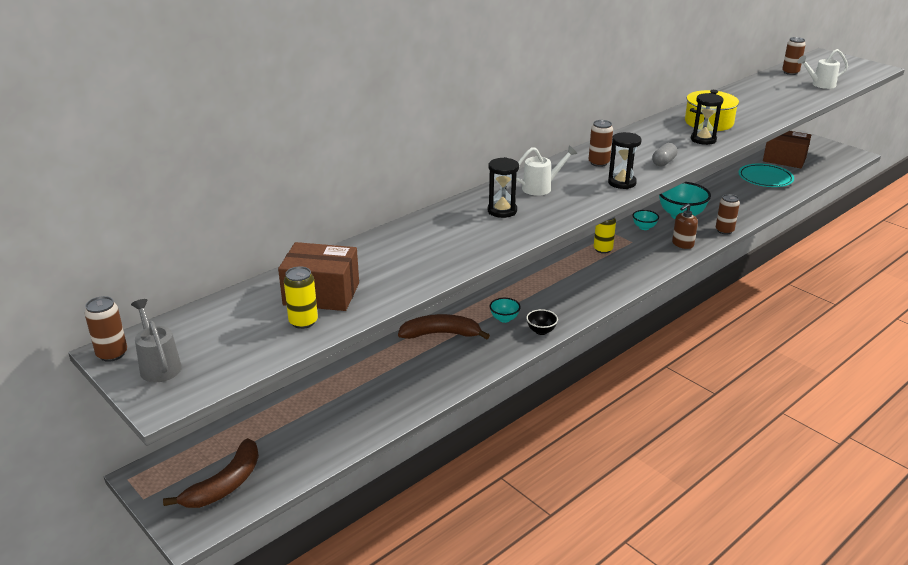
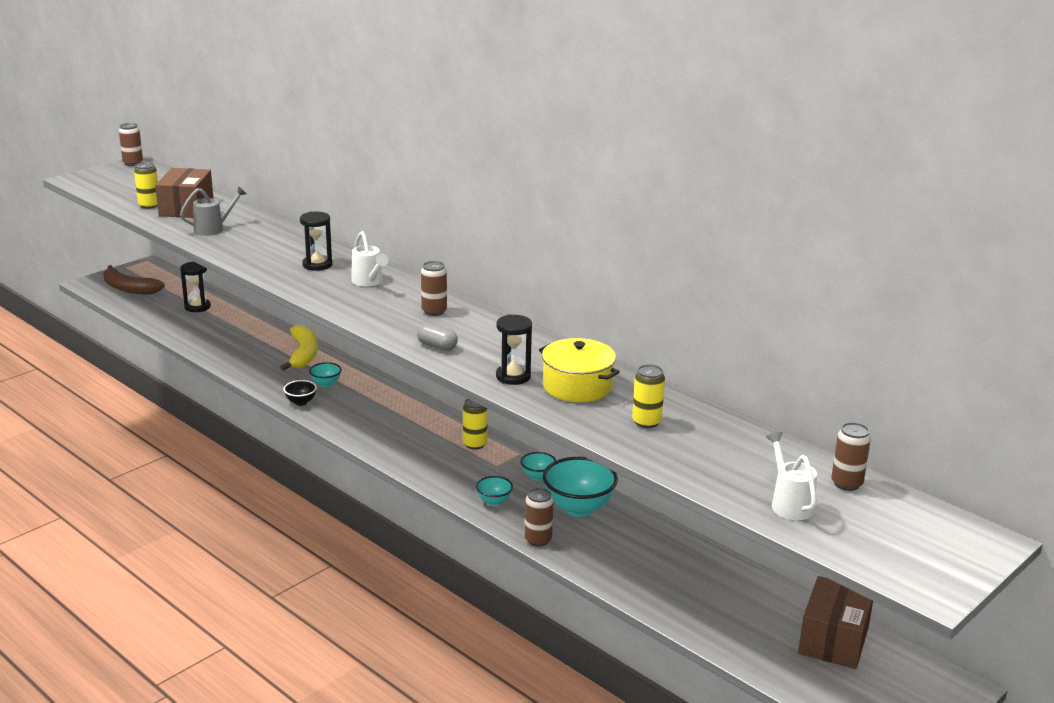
camera: 85 degrees right, 5 degrees down
(159, 365) = (113, 175): grey watering can -> grey watering can (213, 229)
(441, 334) = (303, 354): brown banana -> yellow banana
(622, 183) = (379, 320): black hourglass -> black hourglass (197, 307)
(682, 244) = (494, 501): brown soap dispenser -> turquoise bowl
(748, 108) = (646, 422): none -> yellow can
(765, 178) = (737, 605): turquoise plate -> none

